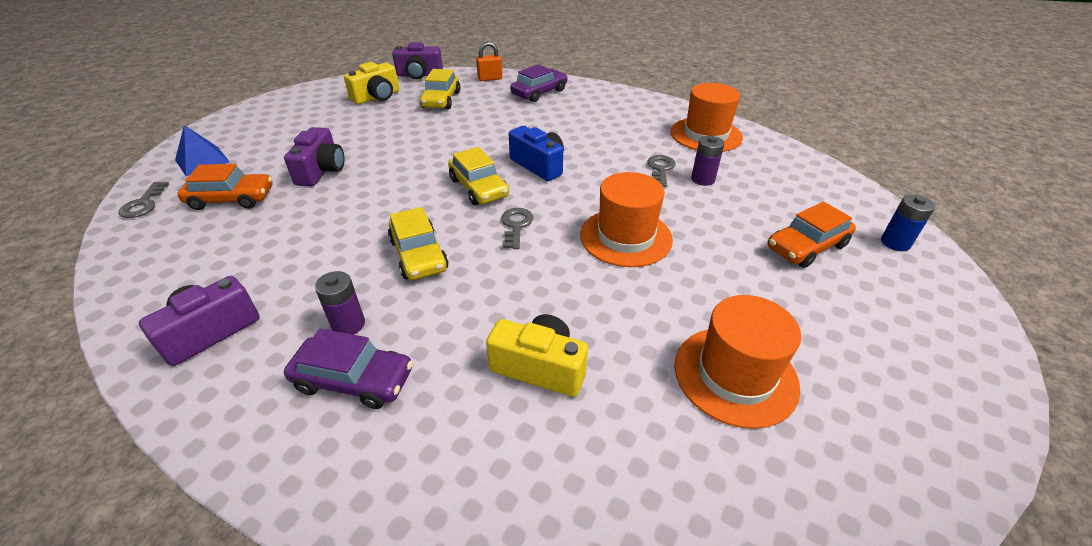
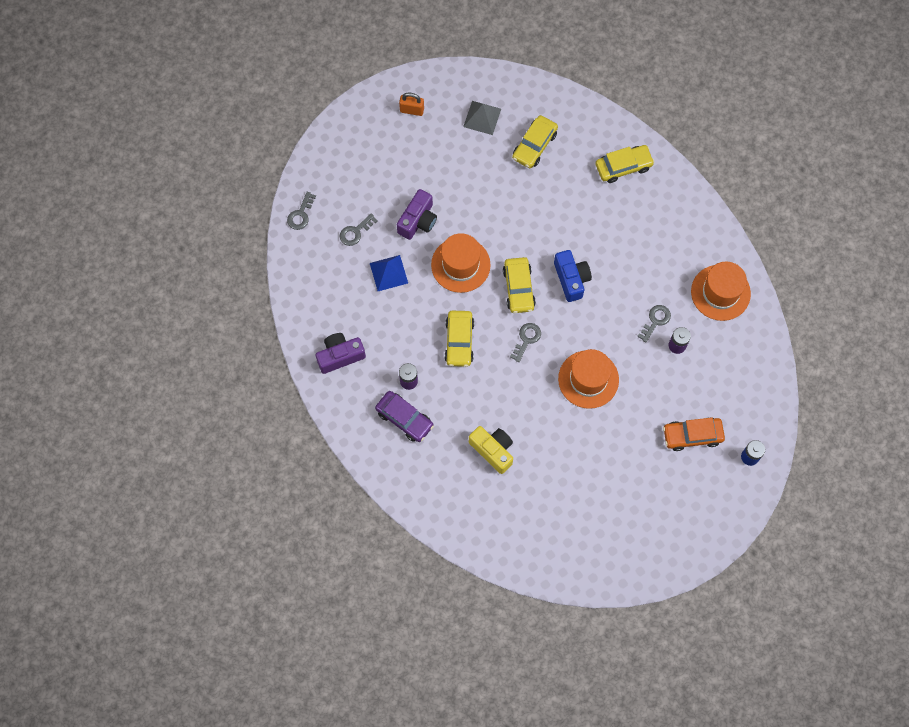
camera: 25 degrees right, 30 degrees up
(202, 161) = (337, 171): blue pyramid -> blue pyramid (388, 273)
(231, 199) = (355, 232): orange car -> grey key
(377, 97) = (482, 117): yellow camera -> grey pyramid
(419, 75) = (530, 87): purple camera -> none
(490, 79) = (591, 121): orange padlock -> orange padlock (412, 110)
(539, 92) = (623, 166): purple car -> yellow car
(735, 375) = (583, 496): orange hat -> orange hat (460, 265)

